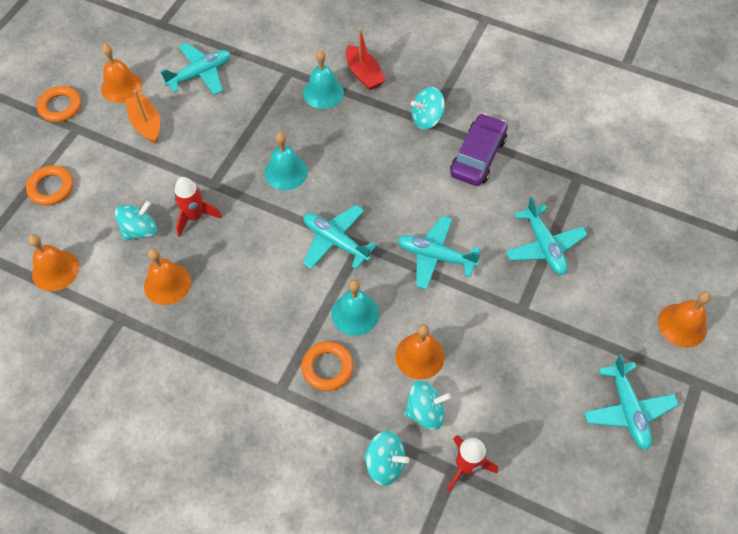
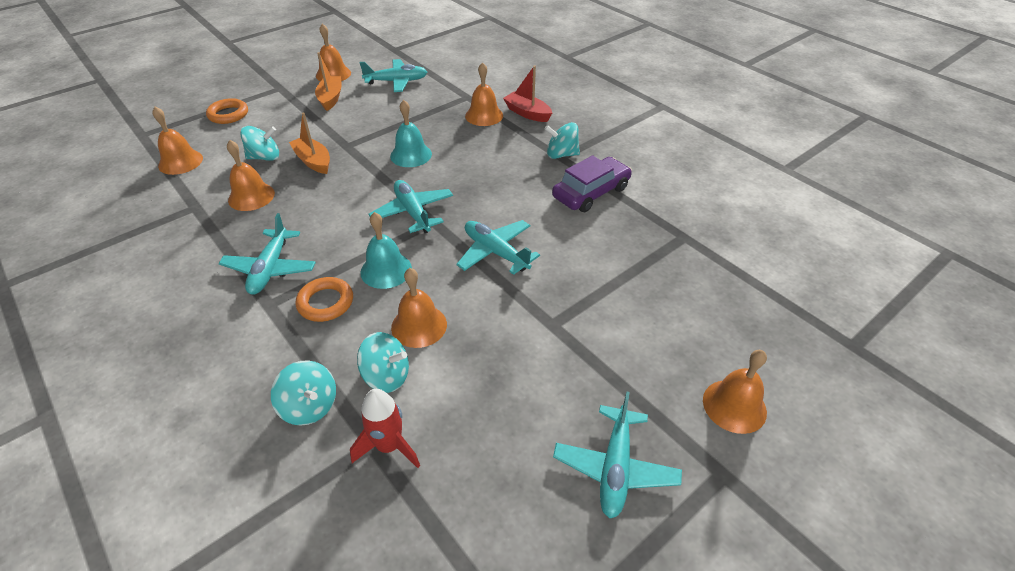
camera: 25 degrees right, 15 degrees down
(60, 106) = (281, 74): orange ring -> none
(195, 217) = (313, 161): red rocket -> orange boat
(323, 92) = (484, 115): turquoise bell -> orange bell
(364, 74) = (527, 113): red boat -> red boat turned 135 degrees clockwise
(544, 246) = (612, 279): turquoise plane -> turquoise plane (270, 268)

